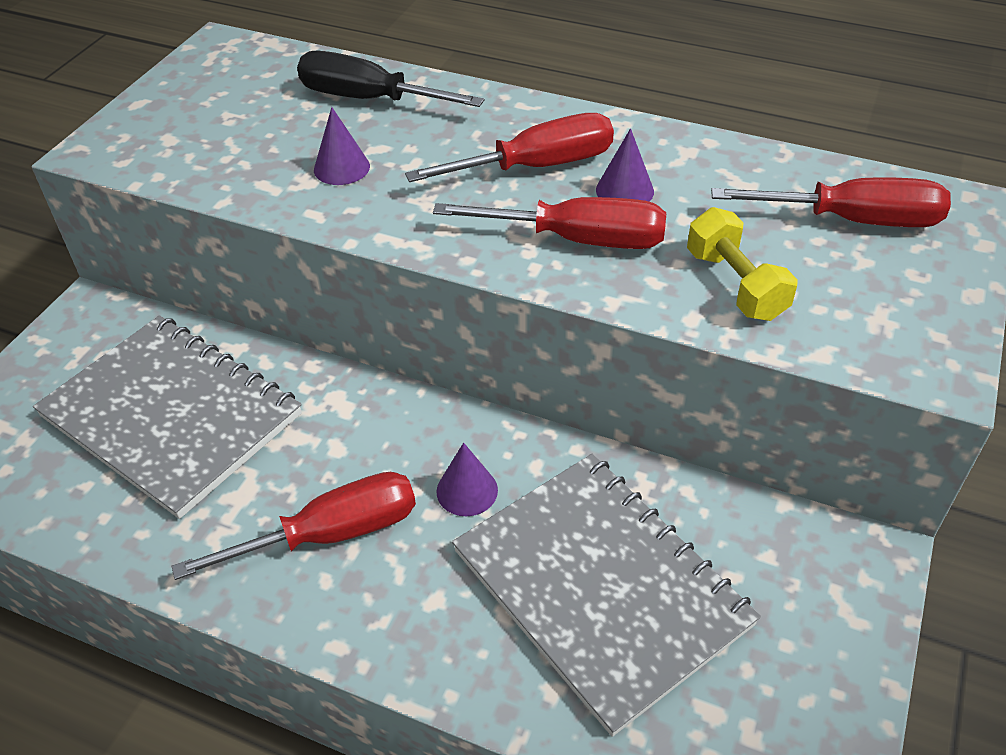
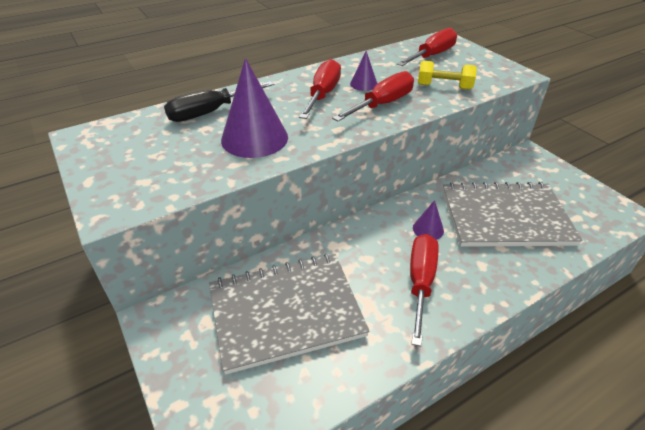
camera: 55 degrees left, 5 degrees down
(341, 168) = (254, 138): purple cone -> purple cone, size x2.03

